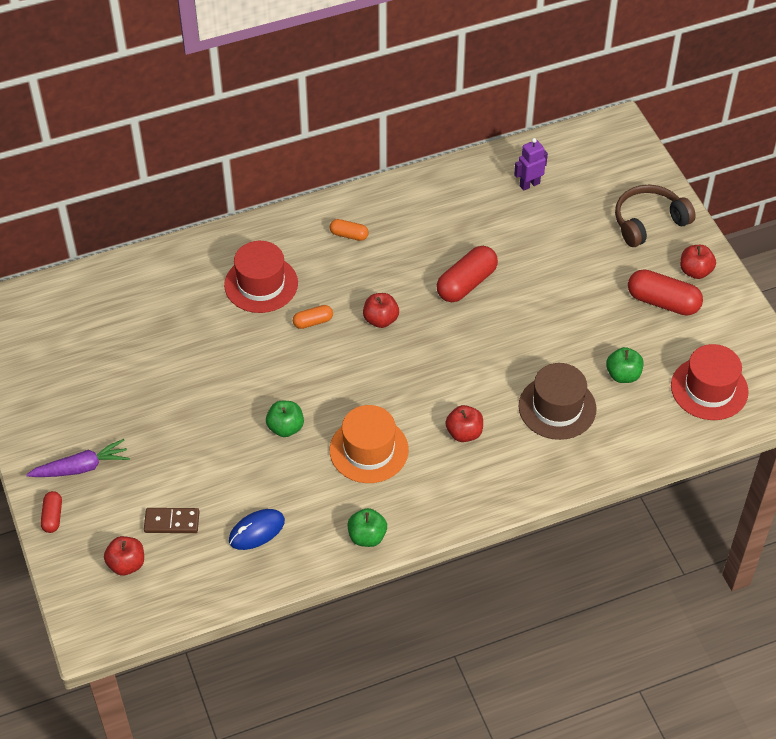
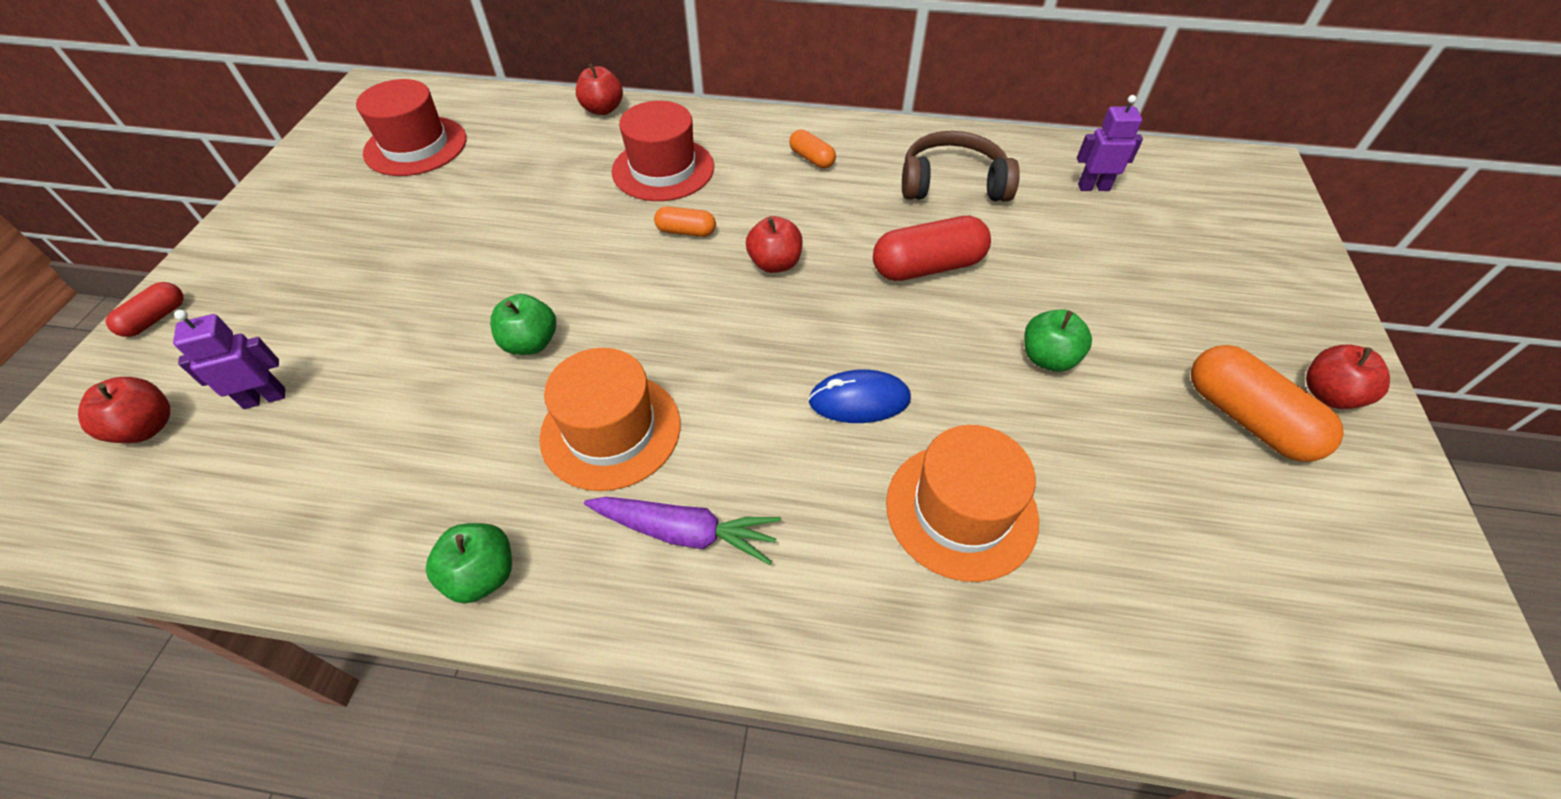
camera: 30 degrees right, 0 degrees up
(81, 467) = (255, 277): purple carrot -> purple carrot (684, 532)
(172, 522) = (265, 398): brown domino -> purple robot
(256, 531) = (346, 472): blue mouse -> blue mouse (859, 400)
(464, 433) = (774, 476): red apple -> red apple (603, 109)
(557, 407) = (961, 510): brown hat -> orange hat
(623, 375) = (1116, 509): green apple -> green apple (1048, 358)
(648, 222) = (1265, 293): brown headphones -> brown headphones (952, 183)
(663, 302) = (1246, 418): red capsule -> orange capsule
(709, 389) = (1291, 620): red hat -> red hat (416, 146)

